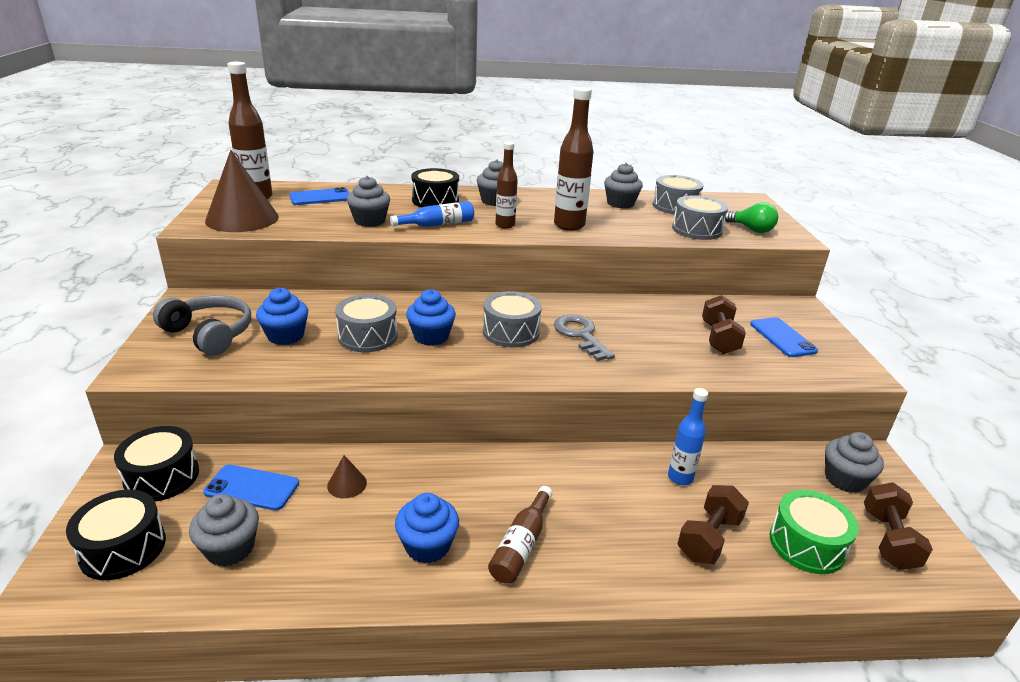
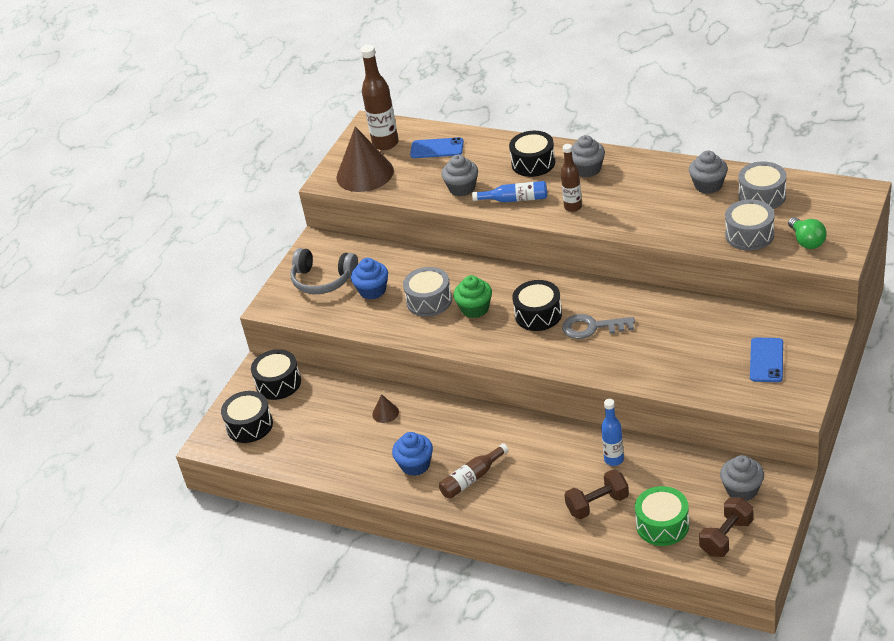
camera: 35 degrees right, 10 degrees up
(210, 334) = (323, 280): grey headphones -> grey headphones turned 135 degrees clockwise
(230, 548) = (305, 439): grey cupcake -> none
(252, 488) = (328, 402): blue phone -> none
(431, 336) = (475, 309): blue cupcake -> green cupcake
(511, 332) = (538, 315): grey drum -> black drum
(569, 225) = (630, 214): brown bottle -> none
(580, 335) = (592, 327): grey key -> grey key turned 90 degrees counterclockwise
(719, 338) = (707, 351): brown dumbbell -> none

